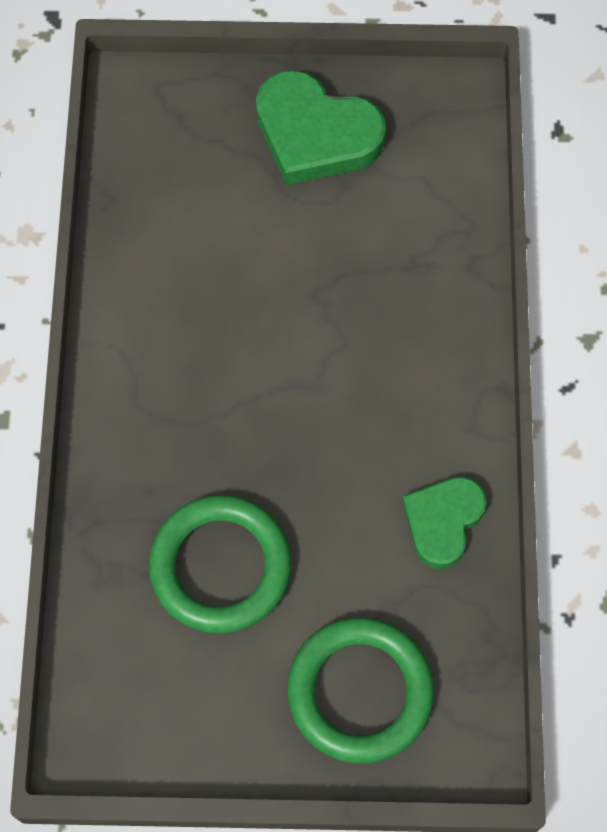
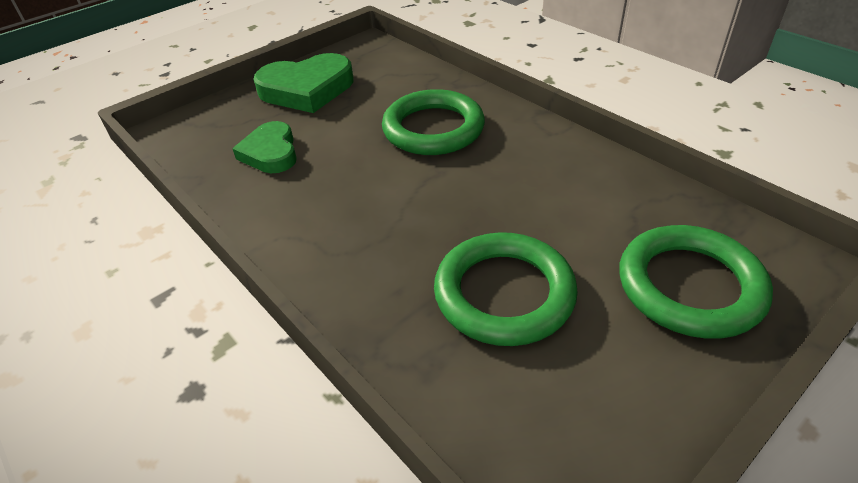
camera: 40 degrees left, 25 degrees down
(372, 319) = (433, 129): none -> green ring
(442, 521) = (597, 175): green heart -> green heart (270, 152)

